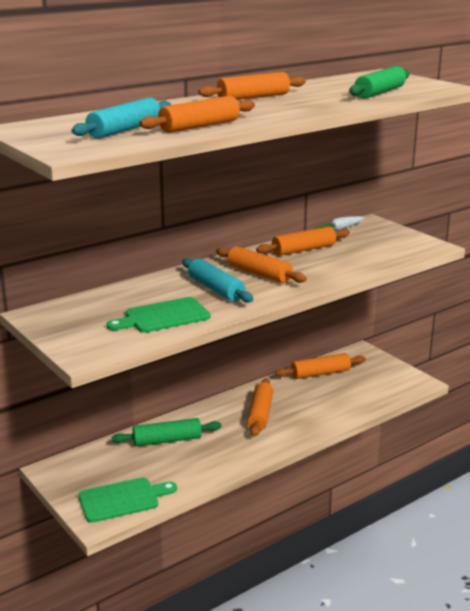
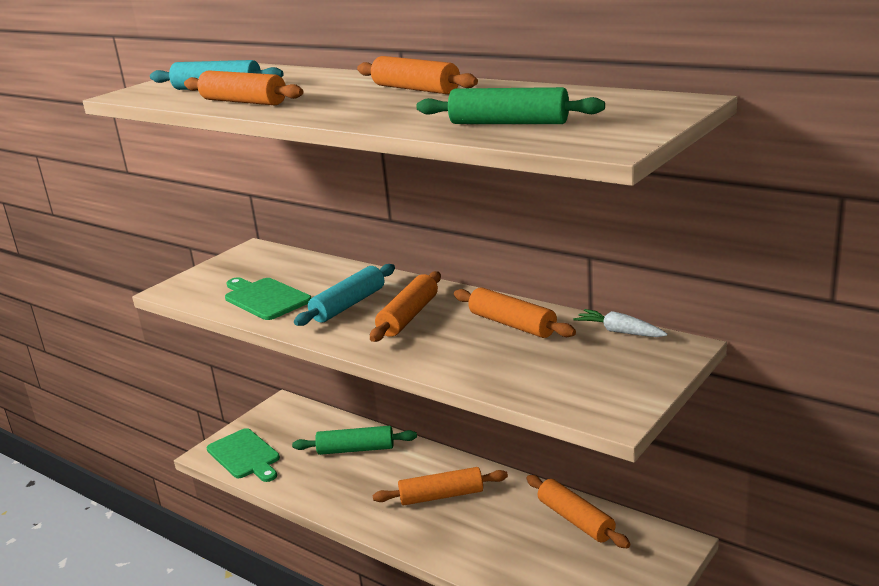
camera: 75 degrees right, 0 degrees up
(167, 440) = (356, 449): green rolling pin -> green rolling pin turned 60 degrees counterclockwise

